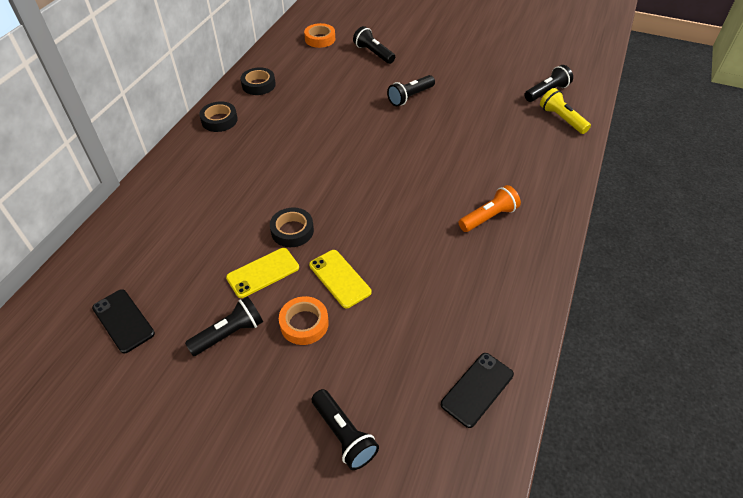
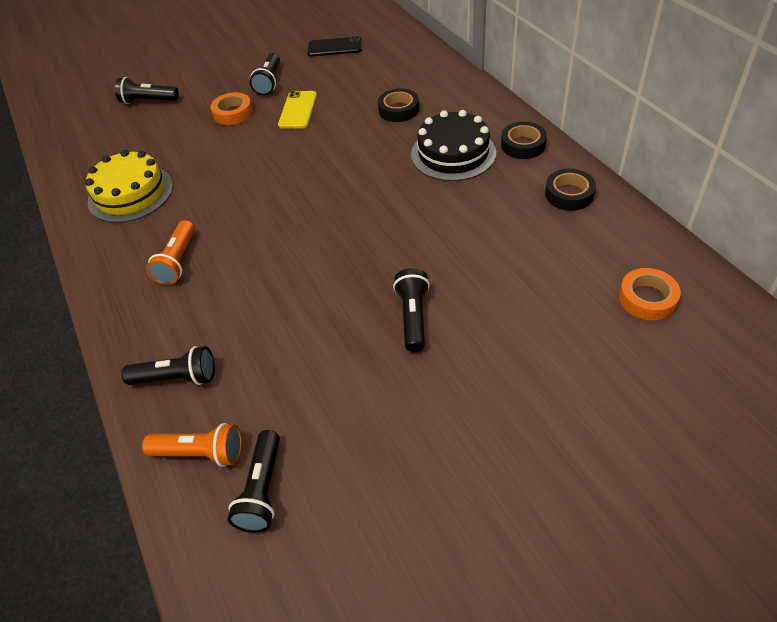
camera: 135 degrees right, 0 degrees up
(254, 146) = (453, 153): none -> black cake
(292, 231) = (318, 137): black tape -> black tape (398, 110)
(340, 278) = (244, 143): yellow phone -> none
(373, 53) = (555, 339): black flashlight -> black flashlight (176, 378)
(469, 309) = (130, 193): none -> yellow cake
(477, 389) = (87, 163): black phone -> none
(561, 119) = (201, 453): yellow flashlight -> orange flashlight

